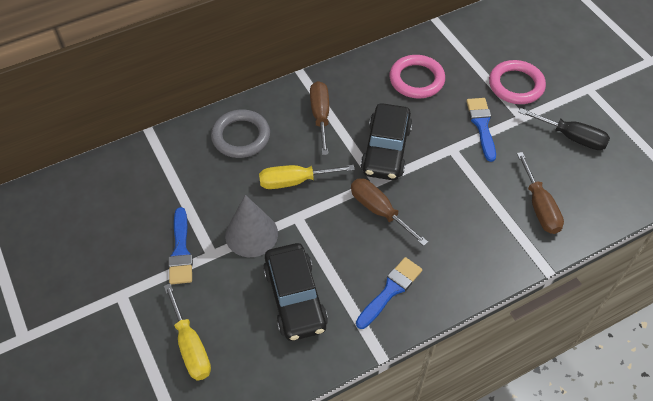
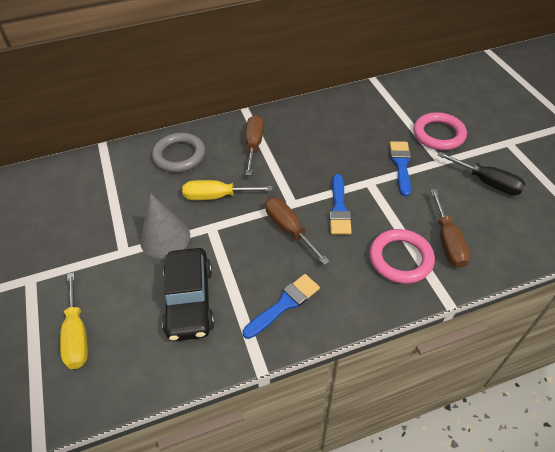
camera: 10 degrees right, 5 degrees down
(181, 250) = (97, 245): blue brush -> blue brush (339, 208)
(386, 150) = (307, 177): black car -> none
(416, 79) = (347, 123): pink ring -> pink ring (400, 258)

